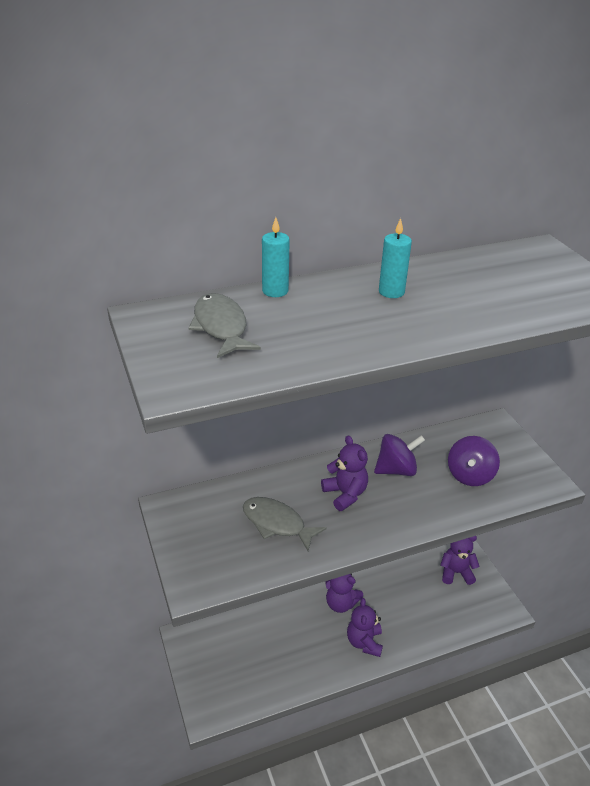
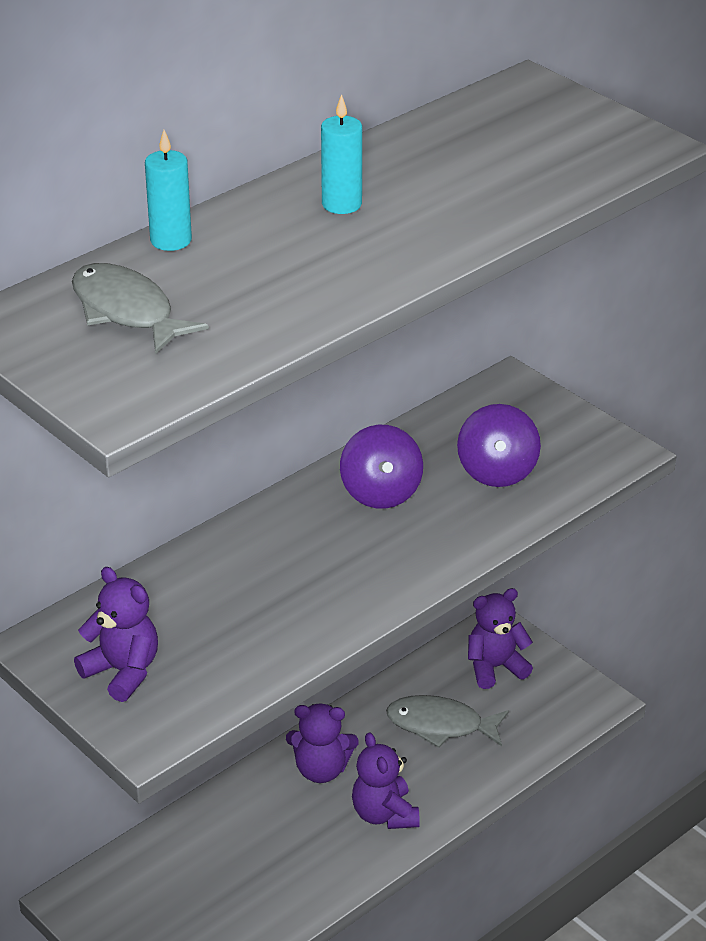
camera: 20 degrees left, 0 degrees up
(276, 523) = (230, 619): grey fish -> grey fish (440, 725)
(345, 494) = (316, 549): purple teddy bear -> purple teddy bear (123, 672)
(396, 470) = (381, 493): purple spinning top -> purple spinning top turned 120 degrees clockwise

